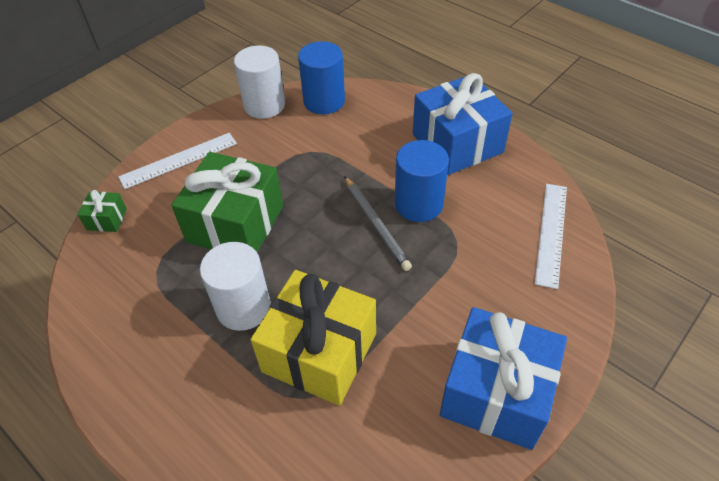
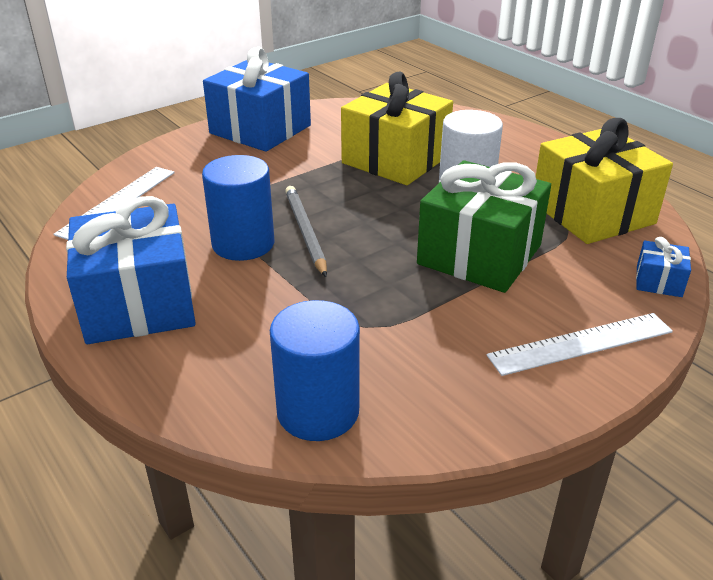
camera: 170 degrees left, 15 degrees down
(107, 219) = (658, 281): green gift -> blue gift
(129, 294) = (592, 213): none -> yellow gift
(264, 105) = (436, 422): white cylinder -> none

